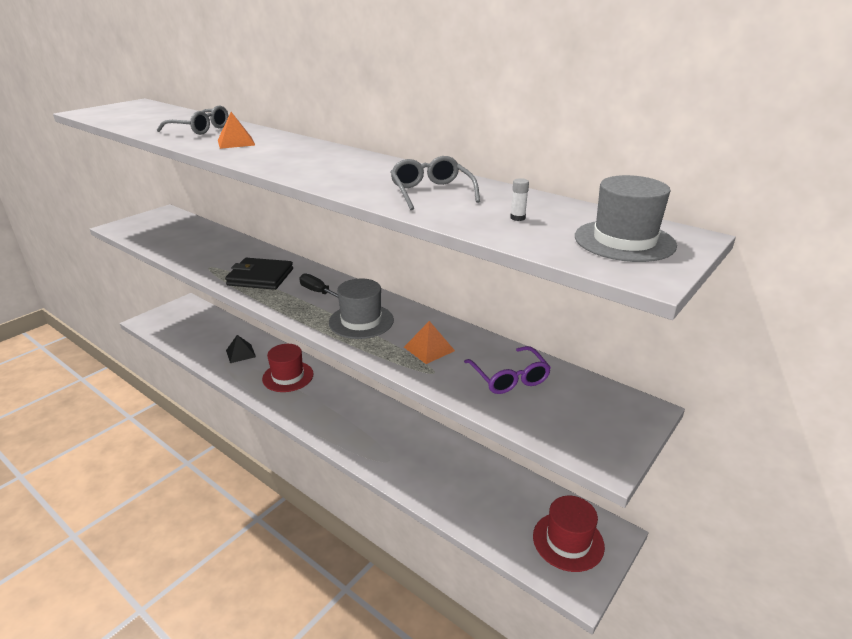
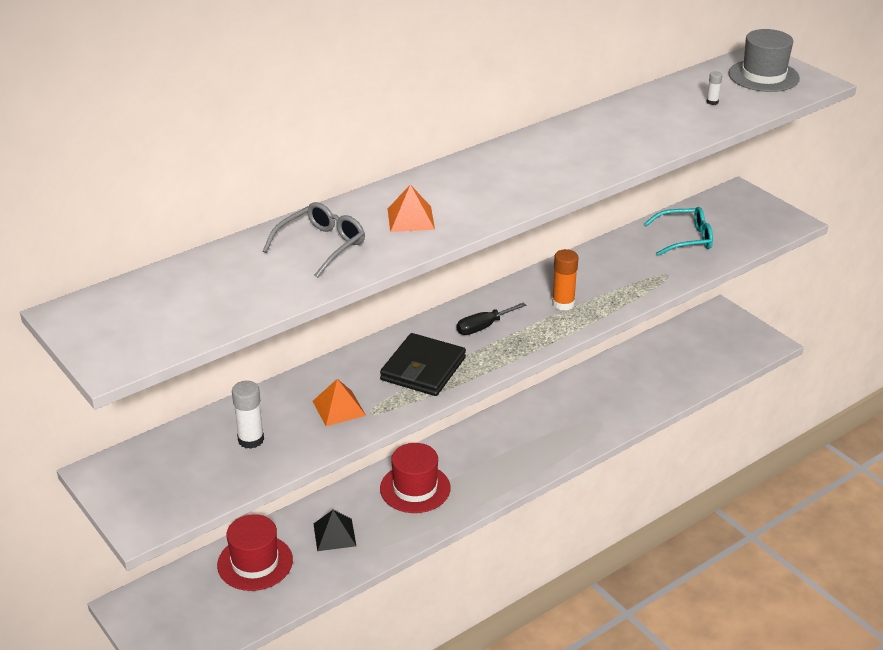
camera: 75 degrees left, 5 degrees up
(186, 239) = (251, 440): none -> white glue stick
(361, 321) = (563, 304): grey hat -> orange glue stick
(429, 349) = (628, 271): orange pyramid -> orange pyramid (338, 408)
(431, 192) = (641, 126): grey glasses -> none
(509, 378) = (685, 239): purple glasses -> turquoise glasses
(568, 541) = (724, 336): red hat -> red hat (255, 562)

